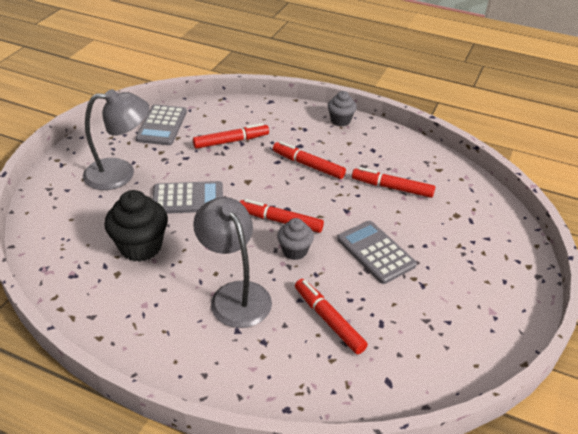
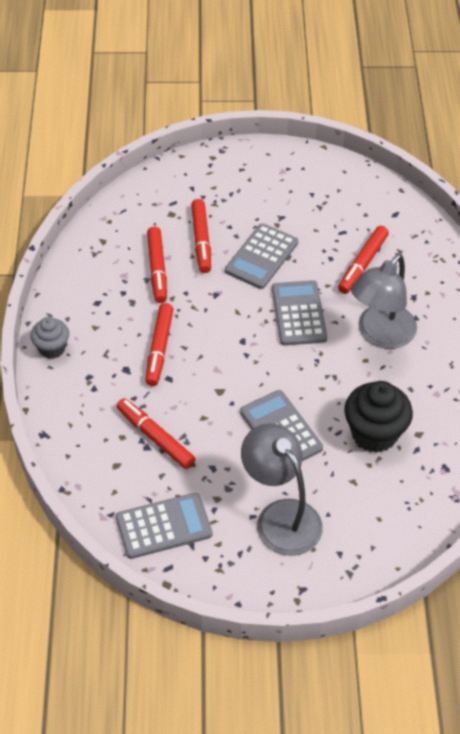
camera: 115 degrees left, 10 degrees up
(280, 221) = (265, 339): red marker -> red marker (201, 240)
(294, 251) = (298, 313): grey cupcake -> grey calculator

